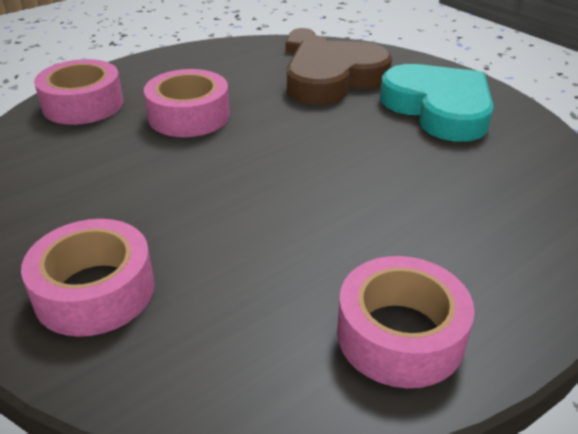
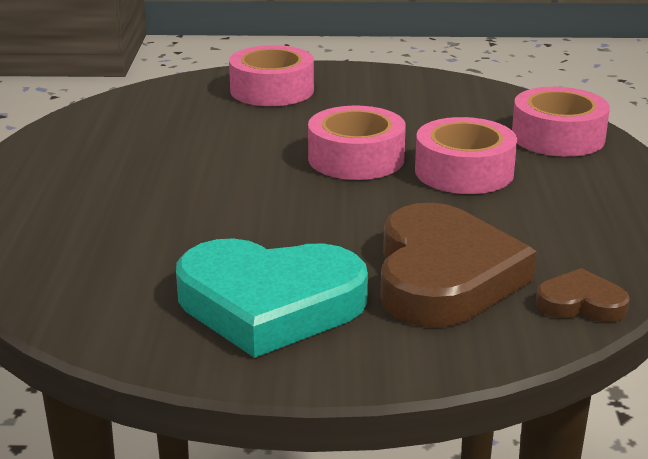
camera: 130 degrees right, 10 degrees down
(400, 335) = (78, 146): pink tape -> pink tape (356, 158)

